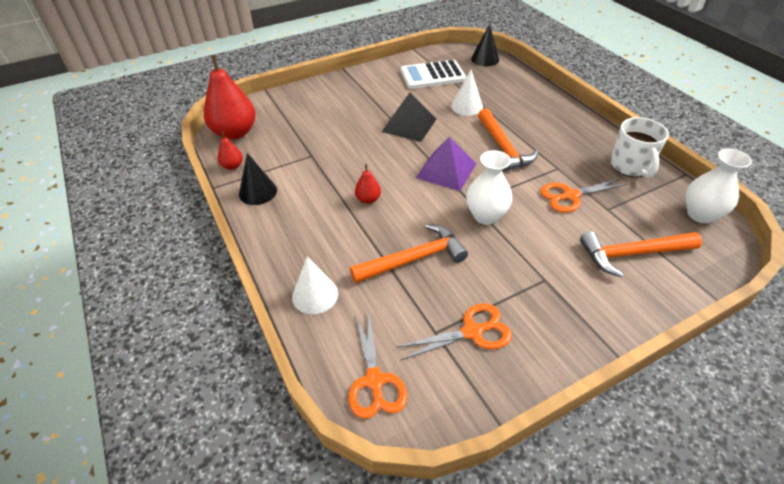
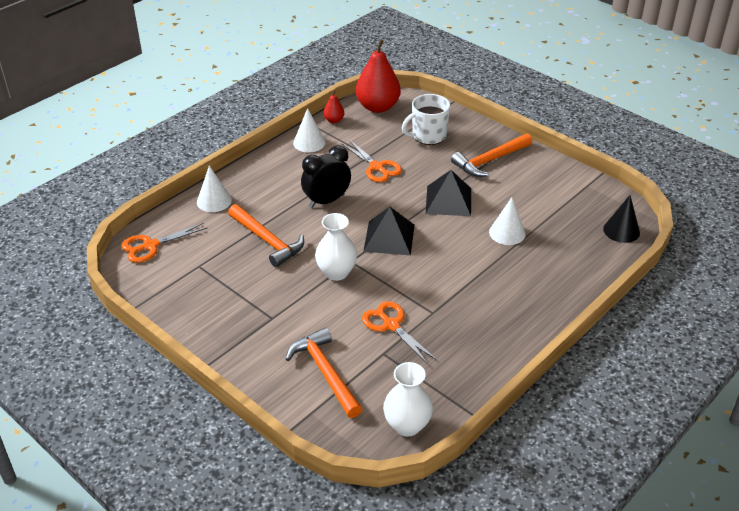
camera: 70 degrees right, 5 degrees down
(258, 192) = (309, 142): black cone -> white cone
(368, 199) = (326, 201): red pear -> black clock
(432, 75) = (553, 198): white calculator -> none
(446, 170) = (389, 238): purple pyramid -> black pyramid
(472, 332) = (205, 284): orange scissors -> orange scissors (377, 167)
(503, 147) = (446, 269): orange hammer -> orange hammer (490, 161)
(630, 166) = (465, 368): white mug -> white mug (428, 136)

